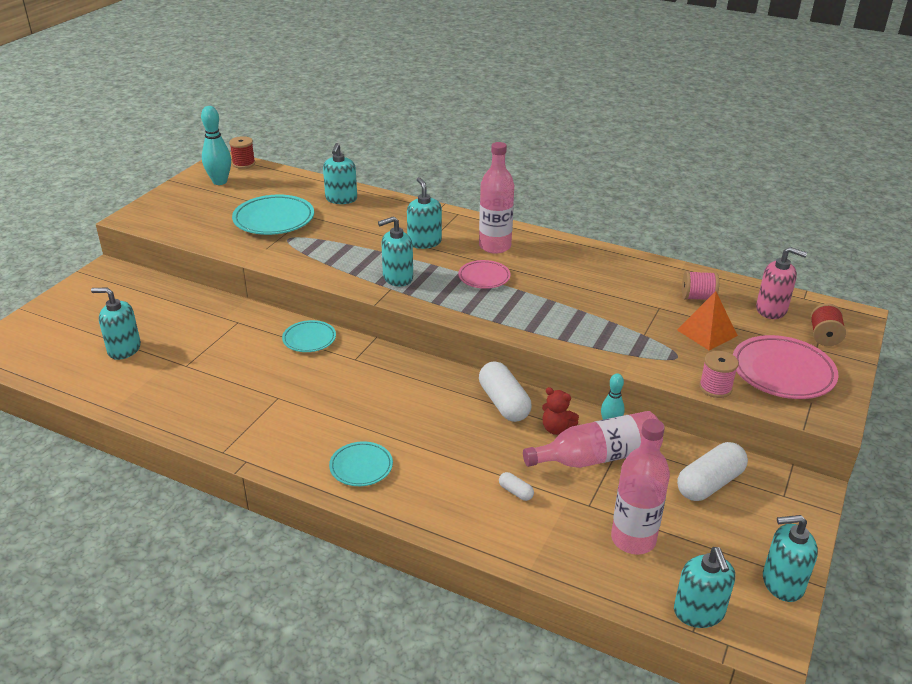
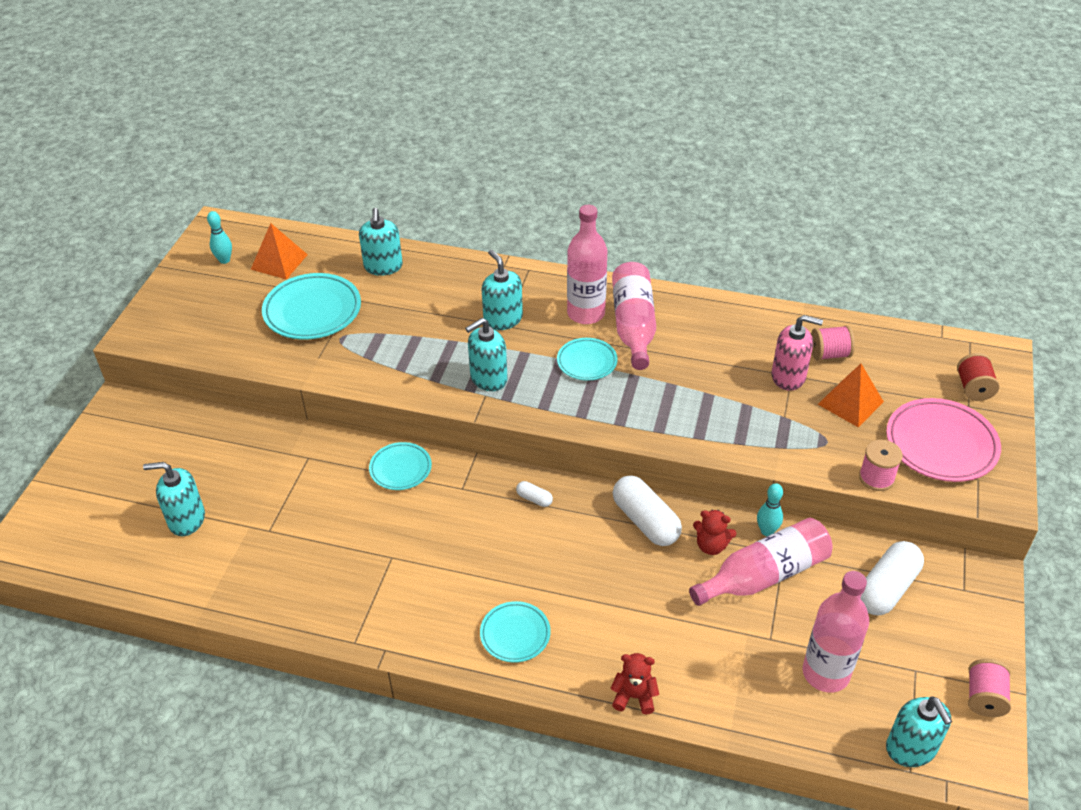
camera: 10 degrees left, 10 degrees up
(220, 182) = (224, 260): turquoise bowling pin -> turquoise bowling pin, size x0.60
(243, 163) = (244, 226): red spool -> none
(261, 187) = (279, 262): none -> orange pyramid
(450, 529) = (634, 696): none -> red teddy bear
(484, 277) = (587, 362): pink plate -> turquoise plate
(515, 492) = (690, 636): white capsule -> white capsule (534, 499)
(532, 259) = (633, 326): none -> pink bottle
(771, 310) = (911, 359): pink soap dispenser -> pink soap dispenser (788, 376)
(782, 583) = (984, 697): turquoise soap dispenser -> pink spool

